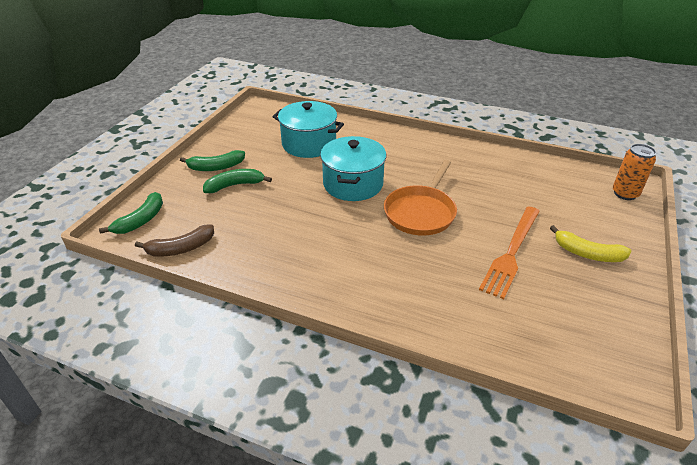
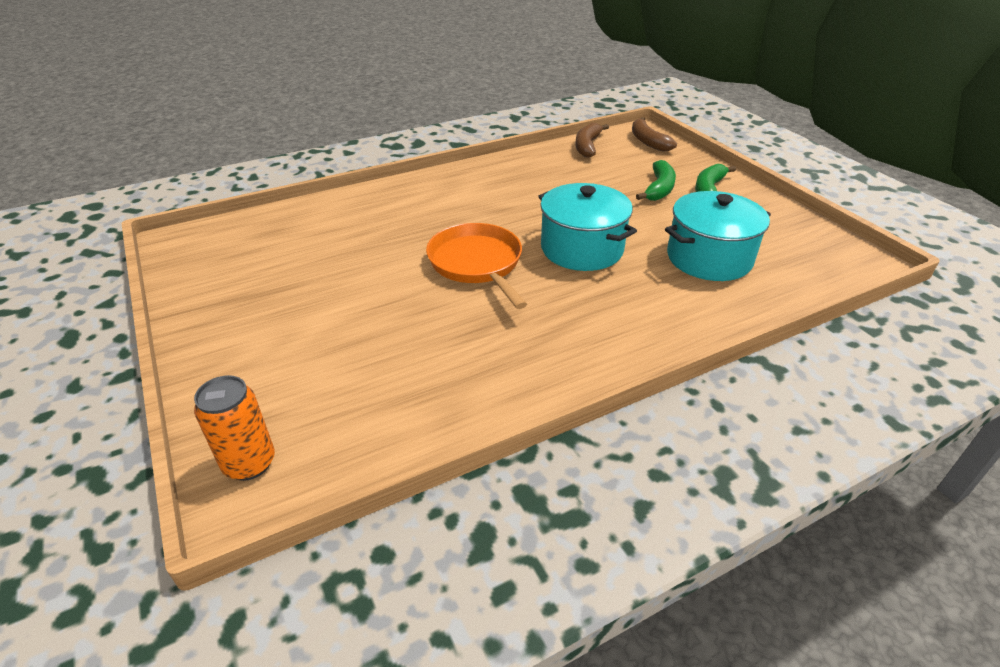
camera: 130 degrees right, 0 degrees up
(141, 220) = (648, 141): green banana -> brown banana
(511, 252) = (346, 280): orange fork -> none
(587, 253) = (263, 326): yellow banana -> none

